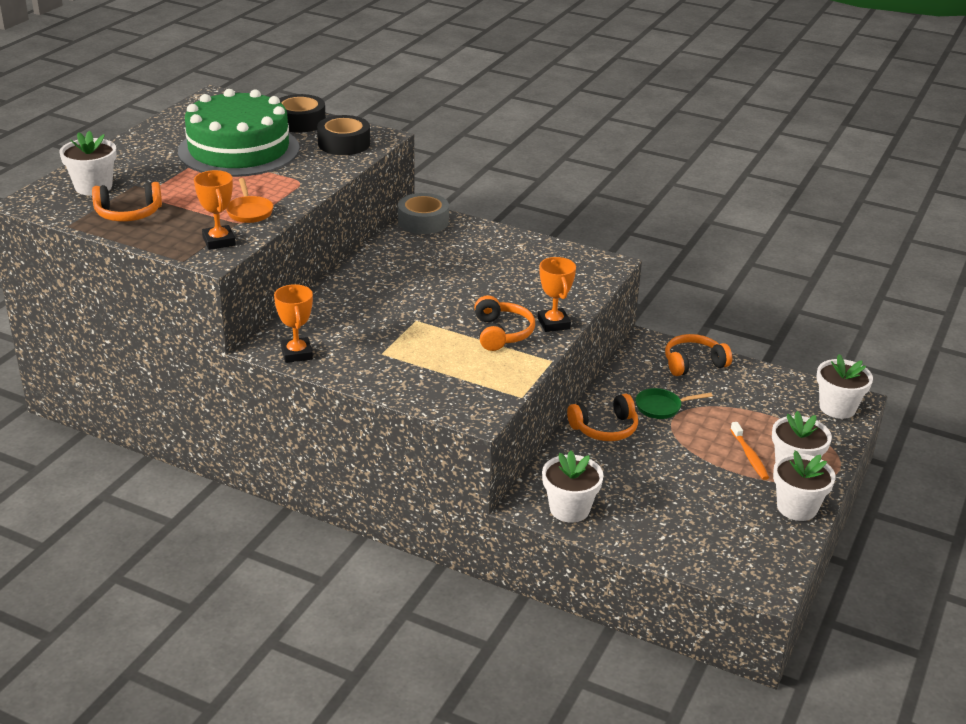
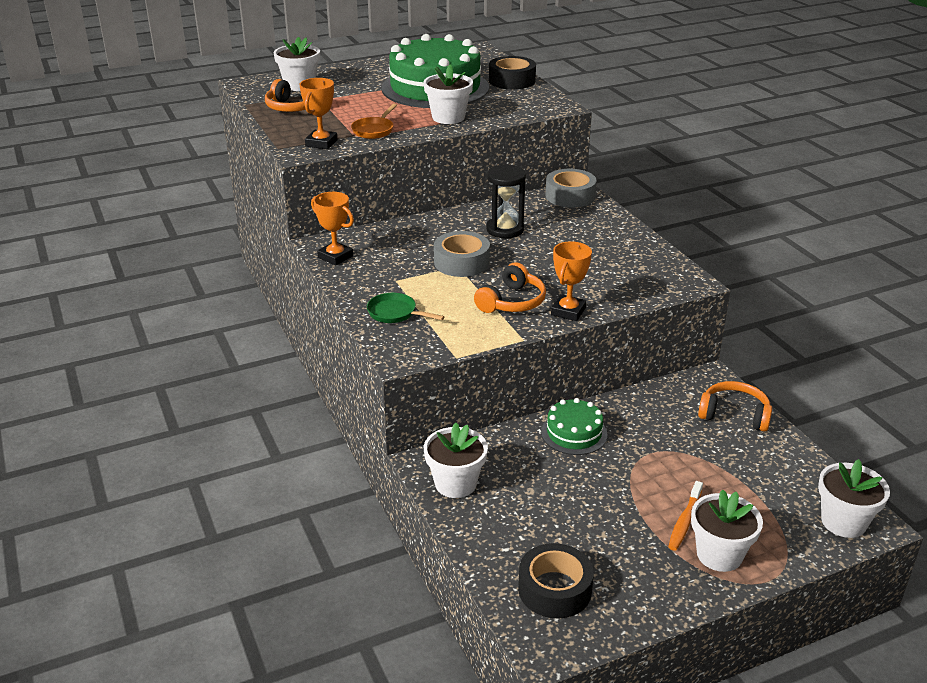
camera: 40 degrees right, 0 degrees up
(297, 354) = (335, 257): orange trophy -> orange trophy turned 75 degrees counterclockwise
(344, 144) = (521, 104): black tape -> black tape (554, 589)
(410, 272) = (505, 229): none -> black hourglass
(415, 315) = (461, 262): none -> grey tape
(605, 428) = (574, 433): orange headphones -> green cake
(661, 407) = (651, 439): green pan -> green pan (395, 313)
(797, 507) = (672, 592): white flower pot -> white flower pot (448, 117)

